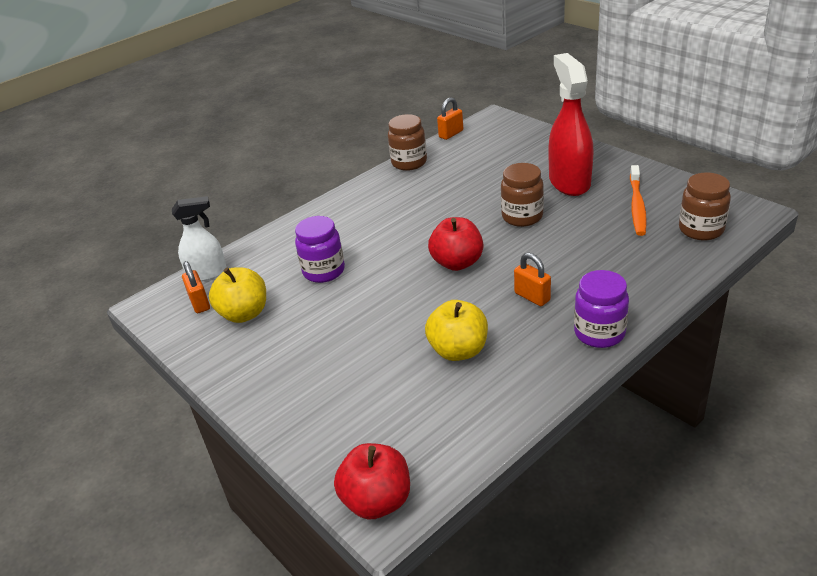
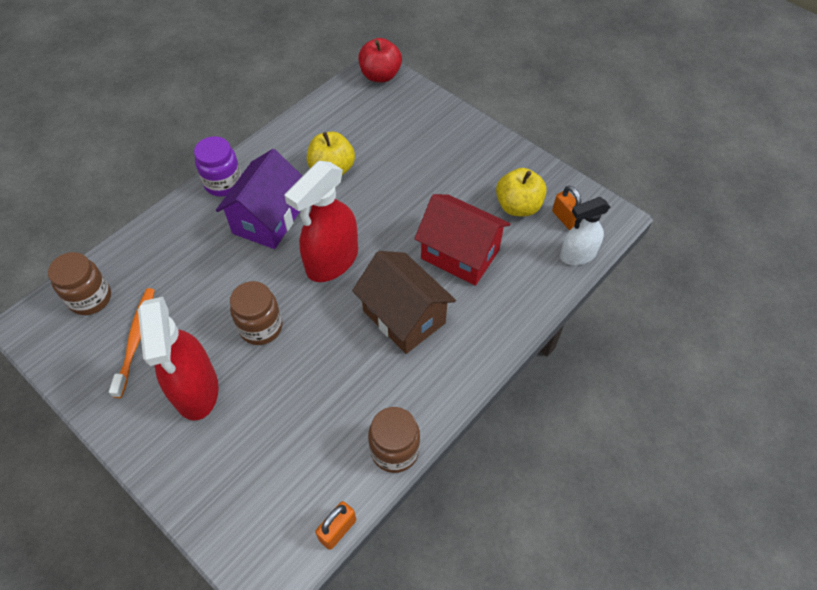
camera: 170 degrees right, 20 degrees up
(324, 271) = (460, 254): purple jar -> red house
(390, 227) = (403, 317): none -> brown house
(457, 263) = (332, 261): red apple -> red spray bottle
(532, 297) = (268, 219): orange padlock -> purple house

